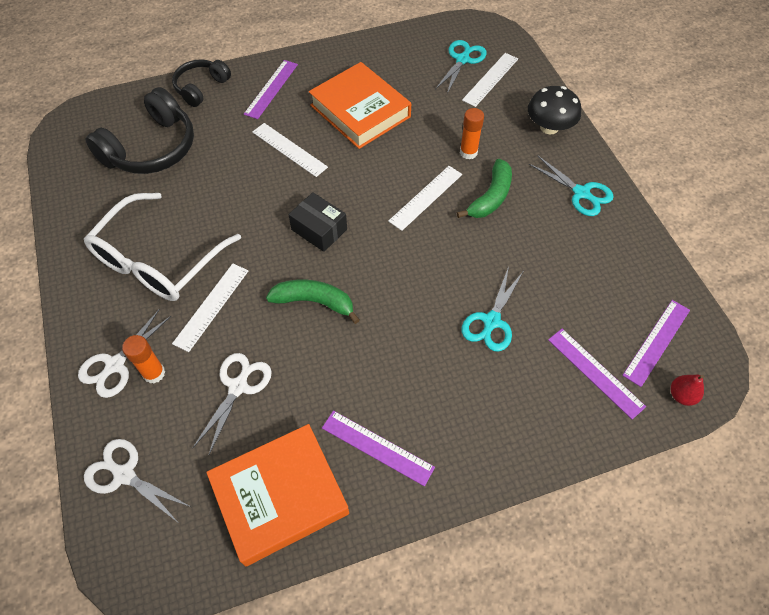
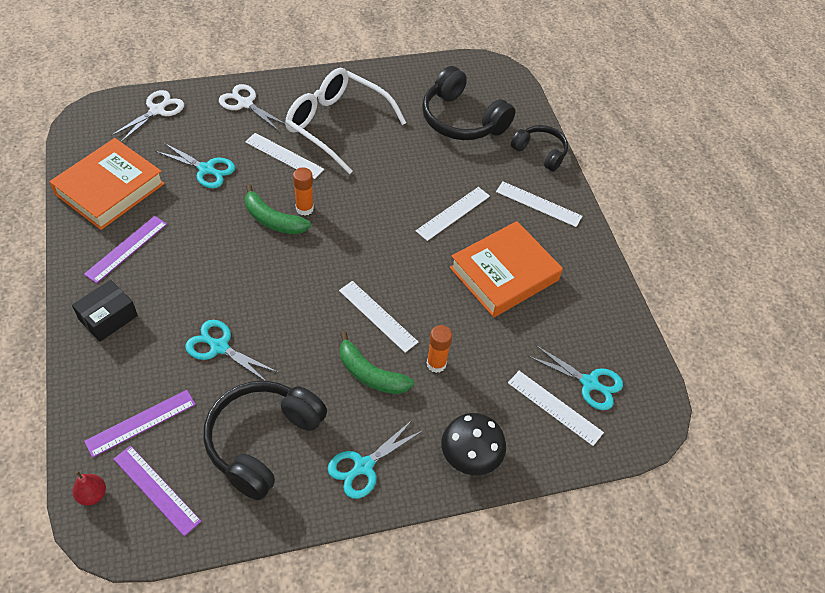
camera: 90 degrees right, 5 degrees down
(154, 373) = (232, 124): orange glue stick -> orange glue stick (304, 209)
(238, 386) = (206, 169): white scissors -> turquoise scissors
(271, 89) = (538, 204): purple ruler -> white ruler
(280, 496) = (110, 189): orange book -> orange book turned 60 degrees clockwise
(314, 302) = (272, 220): green banana -> green banana turned 105 degrees clockwise
(319, 229) = (351, 229): black box -> black box (108, 317)
(582, 267) = (262, 441): none -> black headphones

